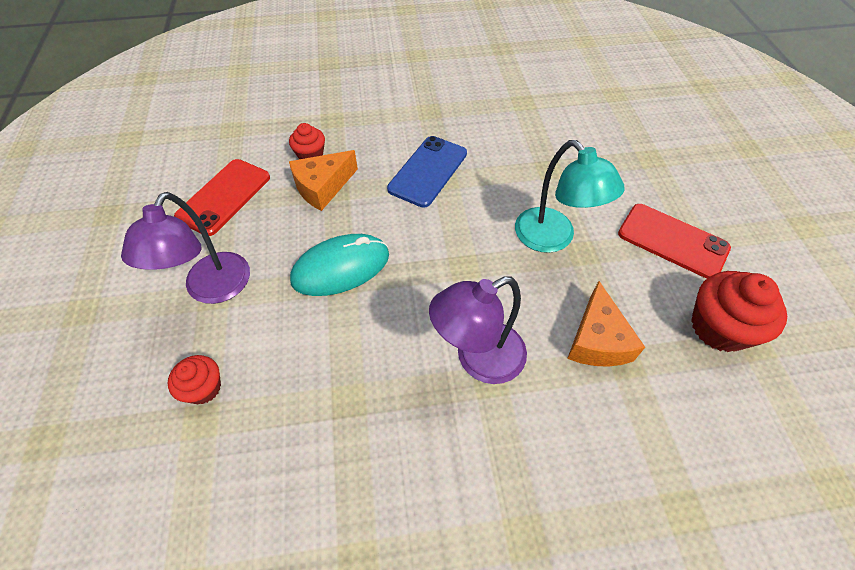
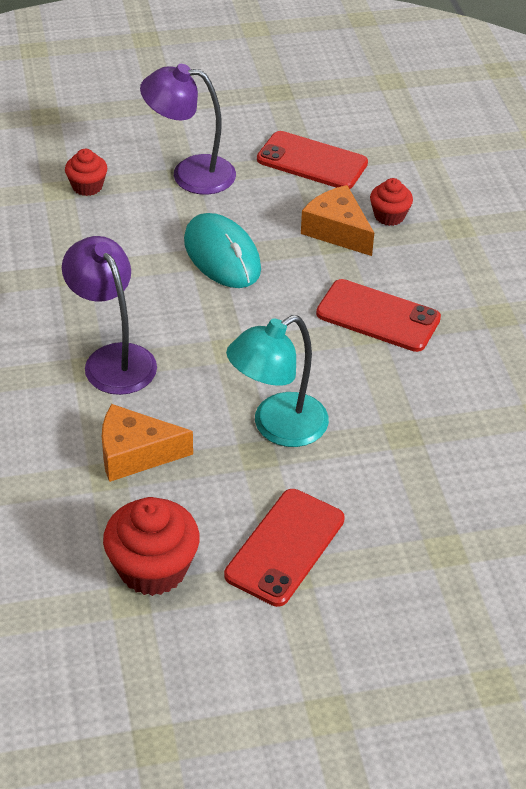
camera: 85 degrees right, 10 degrees down
(428, 171) = (378, 316): blue phone -> red phone

